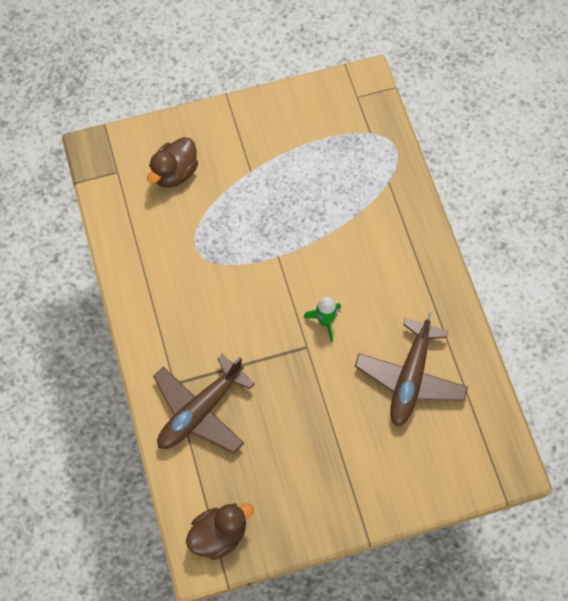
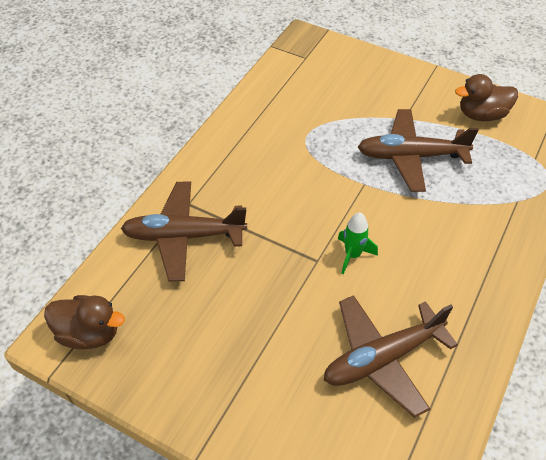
camera: 45 degrees right, 15 degrees down
(175, 173) = (345, 83): brown duck -> brown duck (481, 115)
(287, 203) = (411, 156): none -> brown plane

